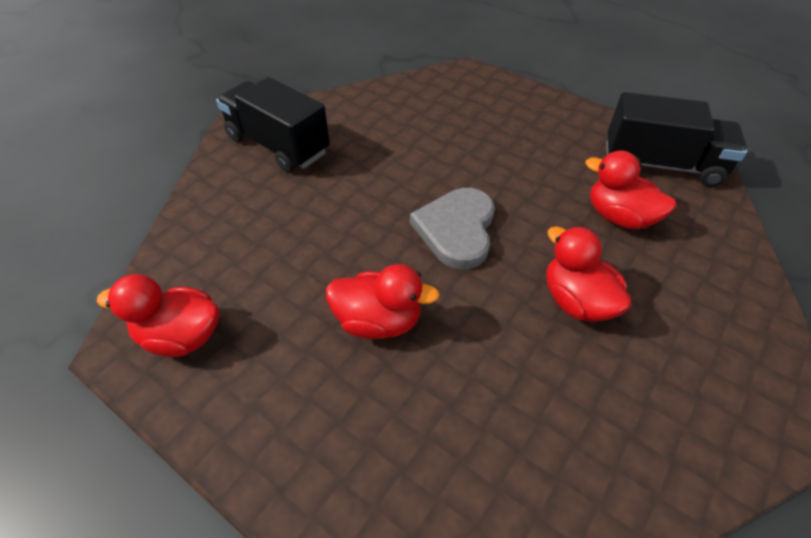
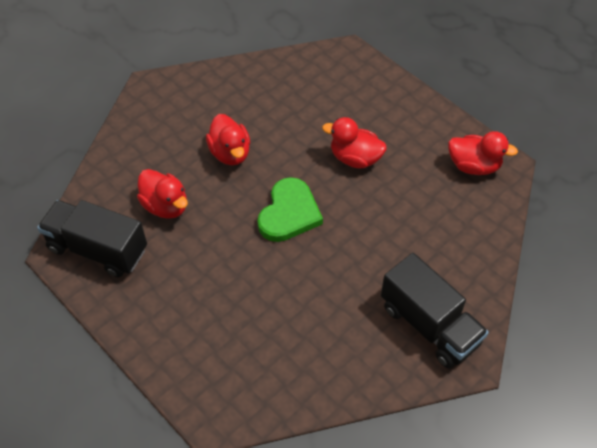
camera: 170 degrees left, 5 degrees up
(456, 229) = (289, 213): grey heart -> green heart

